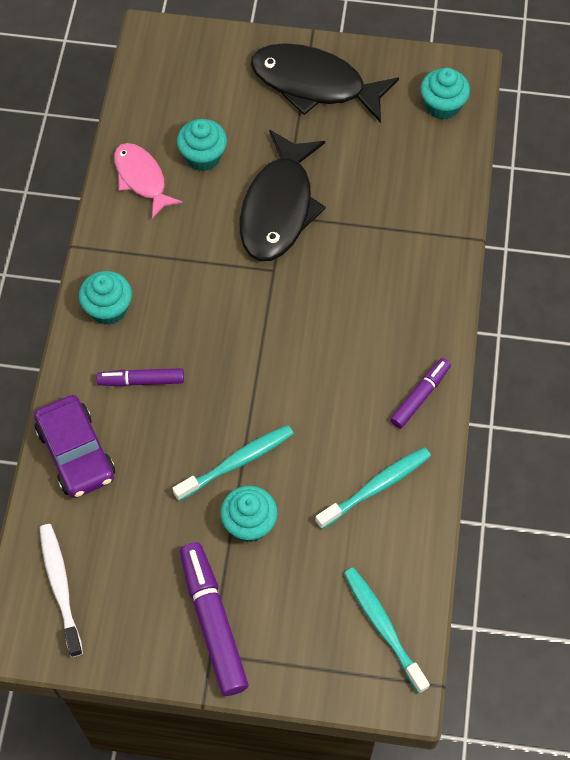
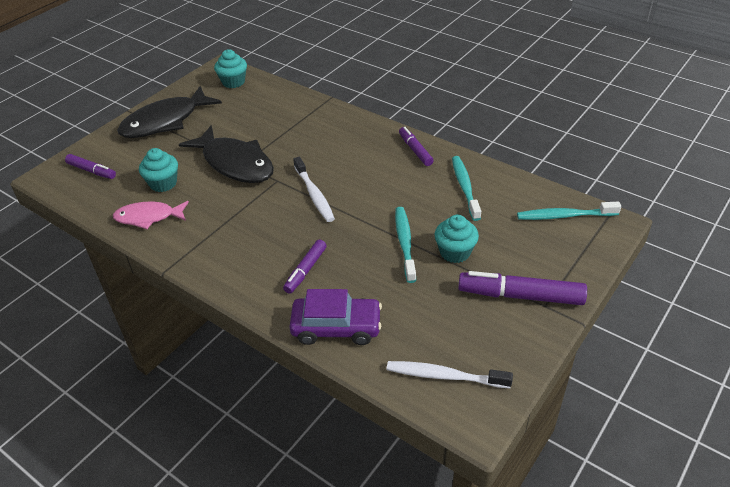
camera: 60 degrees left, 20 degrees down
(108, 309) = (233, 269): turquoise cupcake -> none
(185, 72) = (92, 171): none -> purple marker
(269, 324) = (314, 194): none -> white toothbrush

